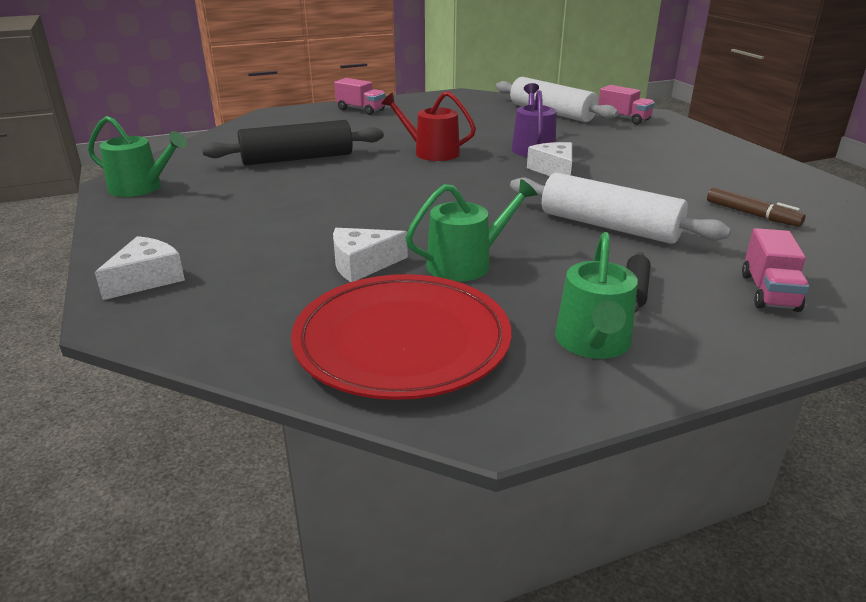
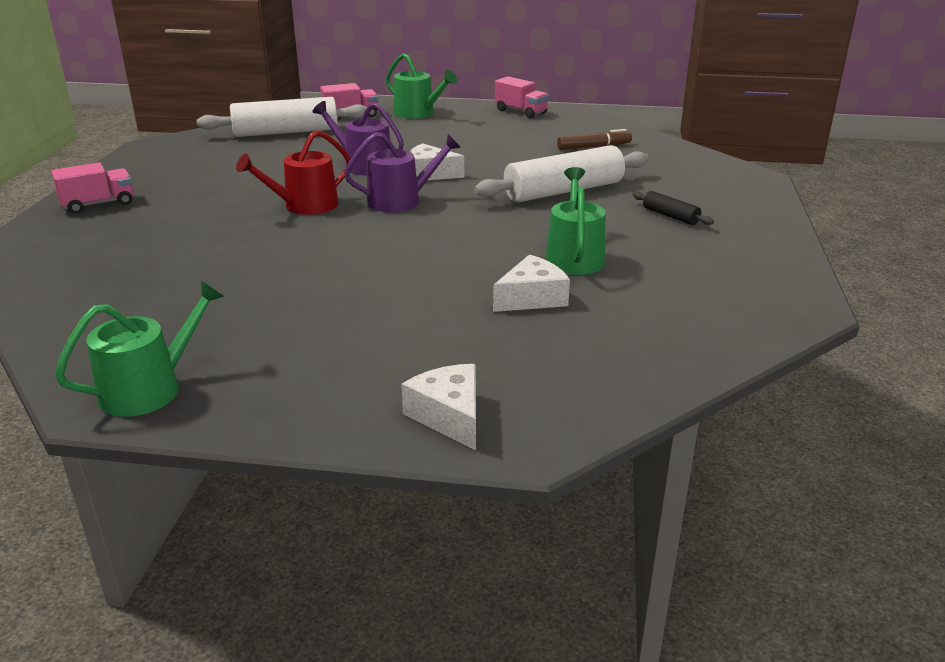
camera: 60 degrees left, 0 degrees up
(297, 159) = (209, 273): black rolling pin -> none
(362, 264) = (532, 298): white cheese -> white cheese turned 135 degrees counterclockwise
(402, 342) = (681, 313): red plate -> none
(485, 175) = (400, 201): none -> purple watering can
(593, 343) = (730, 250): green watering can -> green watering can (418, 113)
(769, 292) = (705, 182): pink truck -> pink truck (520, 112)

